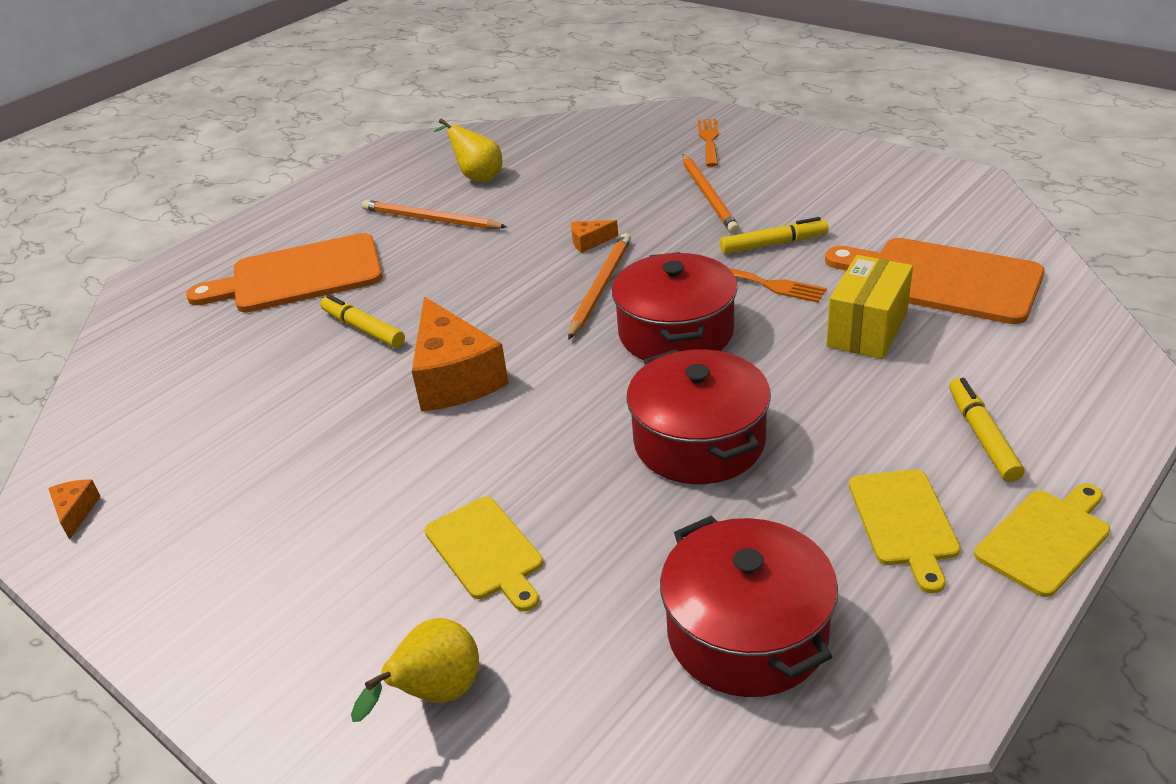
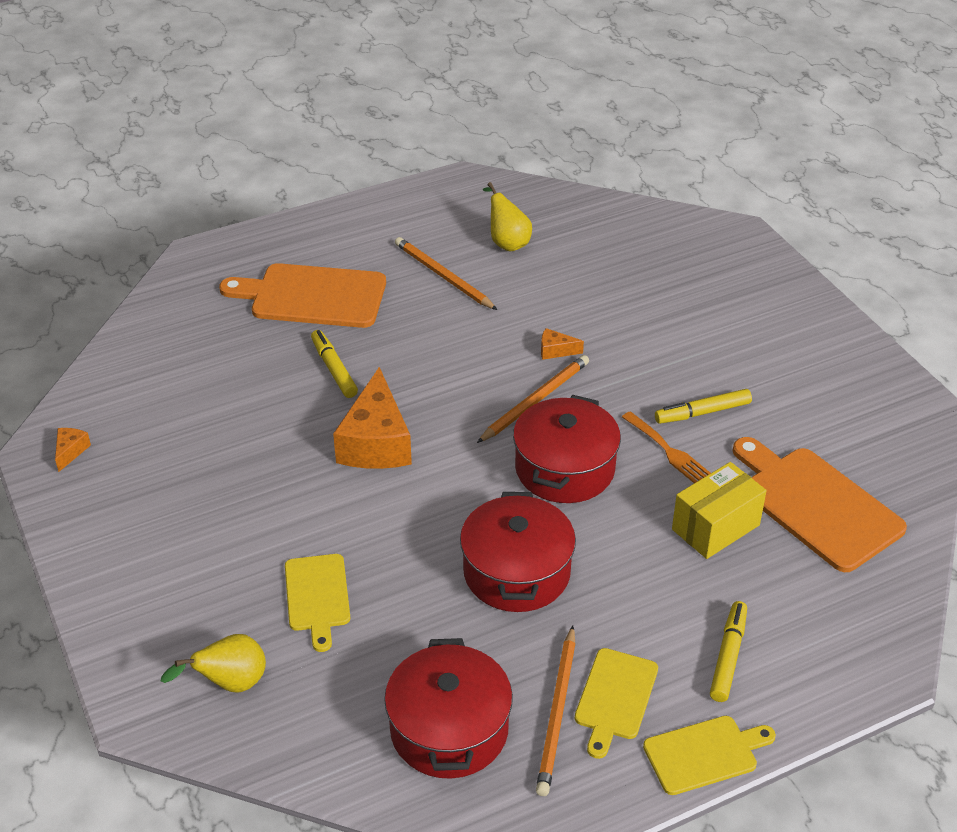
camera: 20 degrees right, 5 degrees up
(708, 196) = (686, 340): orange pencil -> orange pencil (557, 713)
(709, 140) = (731, 275): orange fork -> none
(773, 244) = (703, 412): yellow marker -> yellow marker turned 150 degrees clockwise

